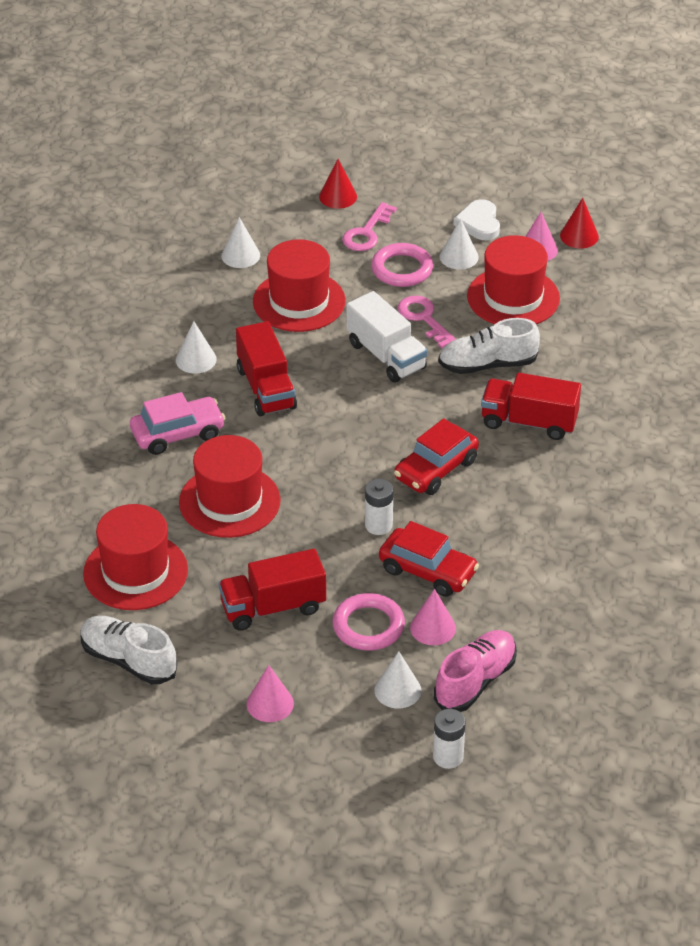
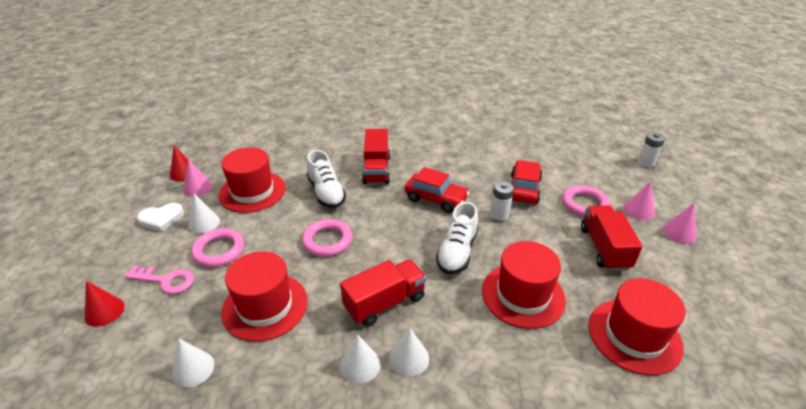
camera: 105 degrees left, 5 degrees down
(128, 660) = (717, 314): white shoe -> white shoe (457, 252)
(178, 434) = (464, 351): pink car -> none
(273, 607) = (604, 248): red truck -> red truck turned 150 degrees counterclockwise
(386, 356) = (327, 240): white truck -> pink ring
(397, 690) = (620, 185): white cone -> white cone (409, 358)
(424, 319) = (280, 229): pink key -> none
(433, 628) = (565, 180): pink cone -> pink cone (639, 210)
(475, 681) = (589, 161): pink shoe -> none

